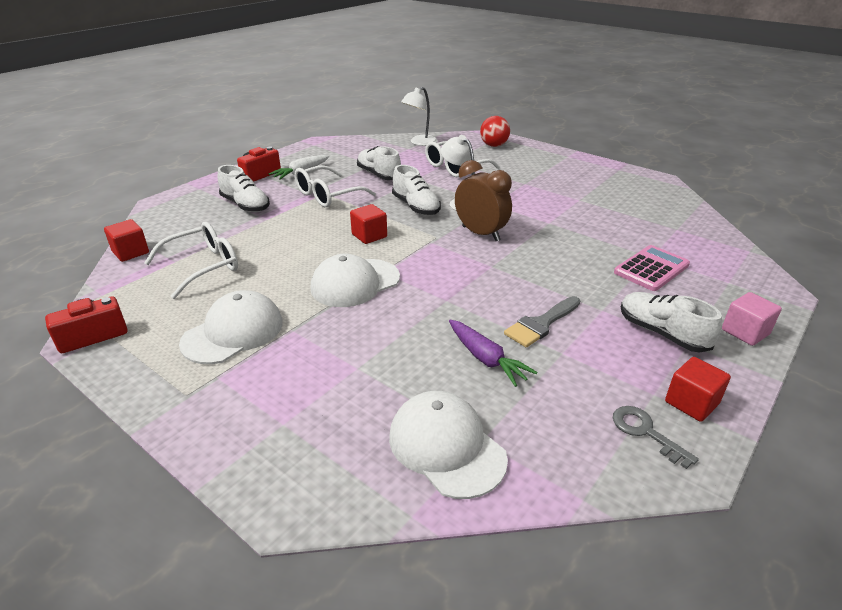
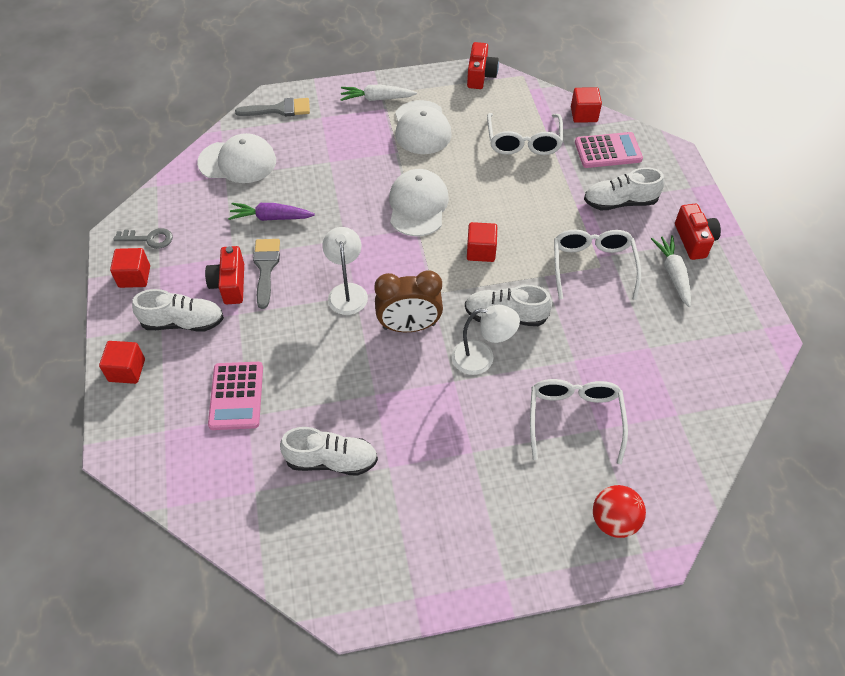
camera: 130 degrees right, 20 degrees up
(181, 227) = (608, 151): none -> pink calculator
(202, 394) = (376, 99): none -> white carrot
(304, 479) = (279, 109): none -> grey brush
(379, 175) = (613, 334): white shoe -> white shoe (331, 460)
(419, 143) = (690, 441): white lamp -> white lamp (347, 292)
(589, 333) = (230, 284): none -> red camera
(745, 332) = (127, 370): pink cube -> red cube

